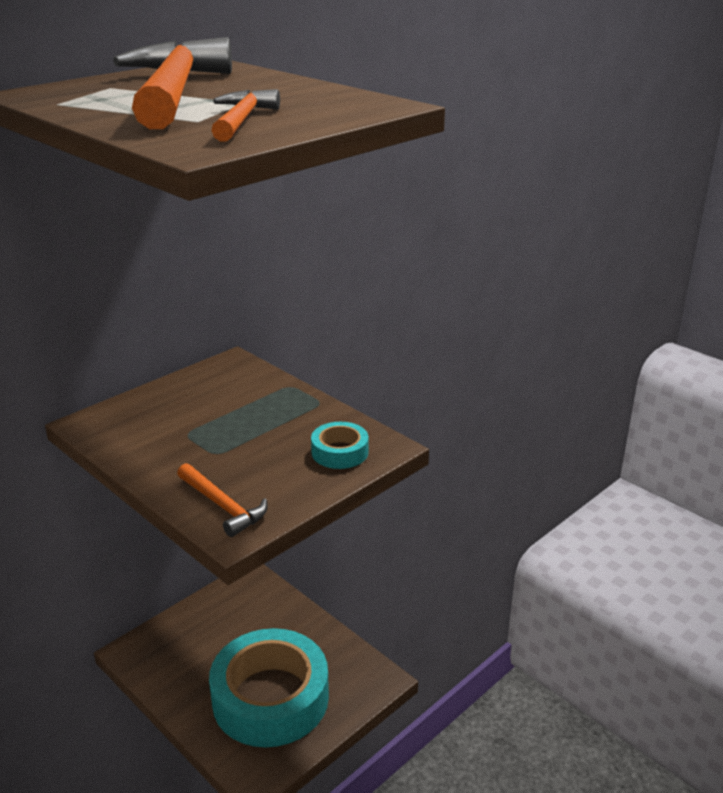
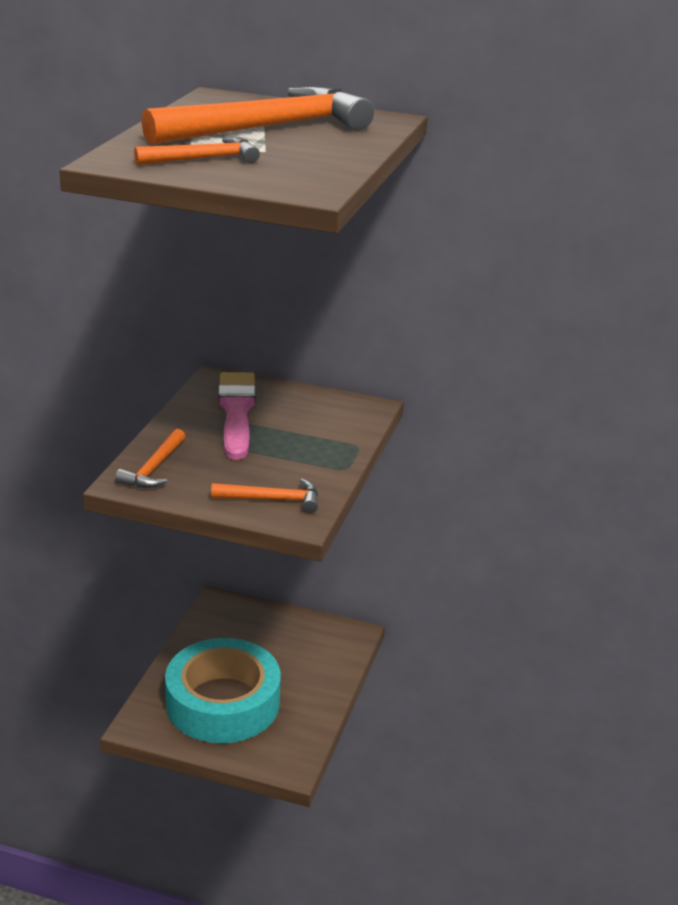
camera: 60 degrees right, 0 degrees up
(166, 429) = (236, 412): none -> pink brush
(340, 452) = (273, 499): turquoise tape -> orange hammer

